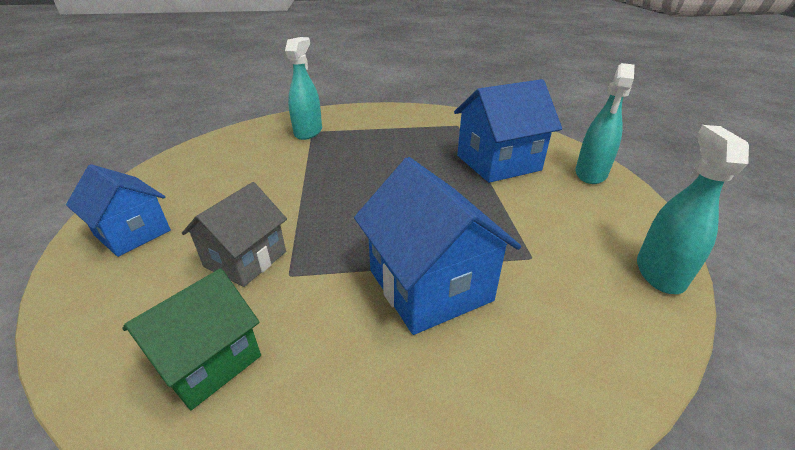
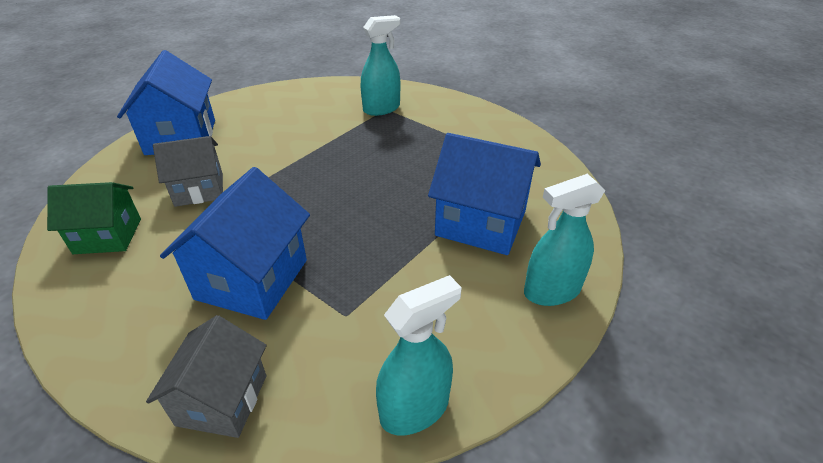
camera: 45 degrees right, 5 degrees up
(133, 233) = (181, 137): blue house -> blue house, size x1.50
(575, 375) = (222, 400): none -> grey house

